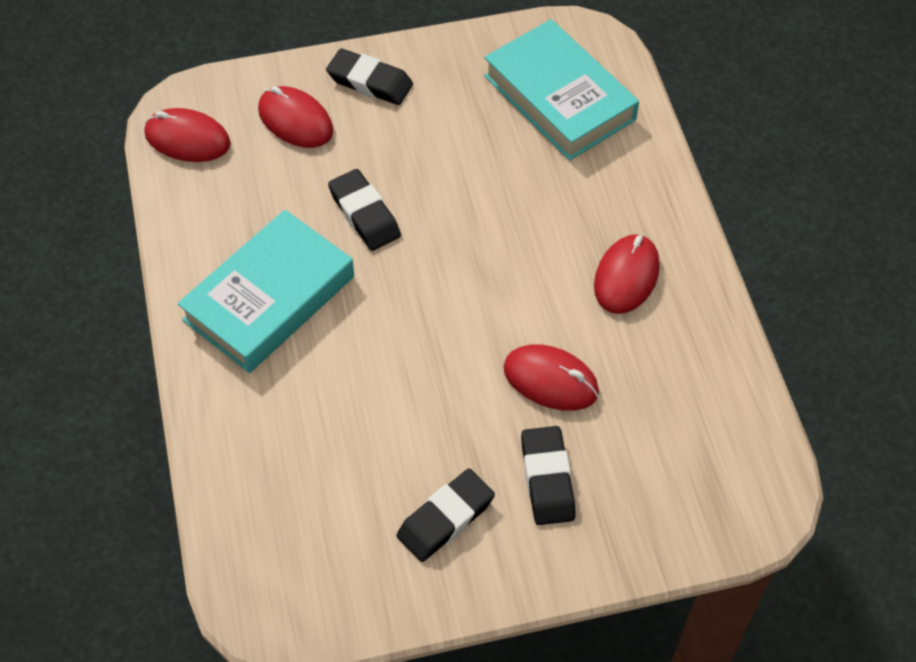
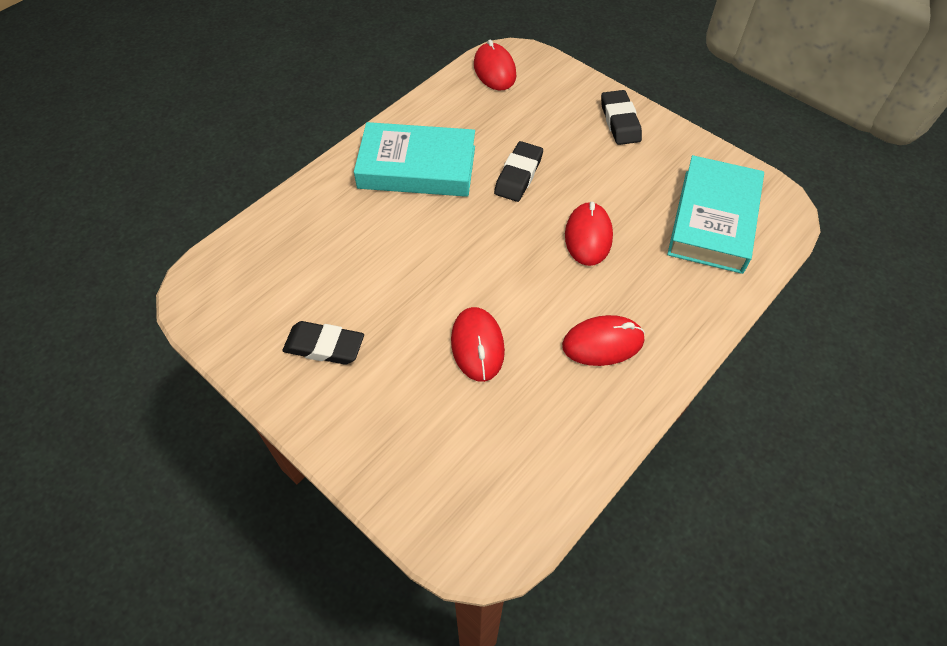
camera: 55 degrees right, 0 degrees up
(295, 121) = (555, 106): red mouse -> red mouse (588, 236)
(547, 479) = (397, 388): black eraser -> none

